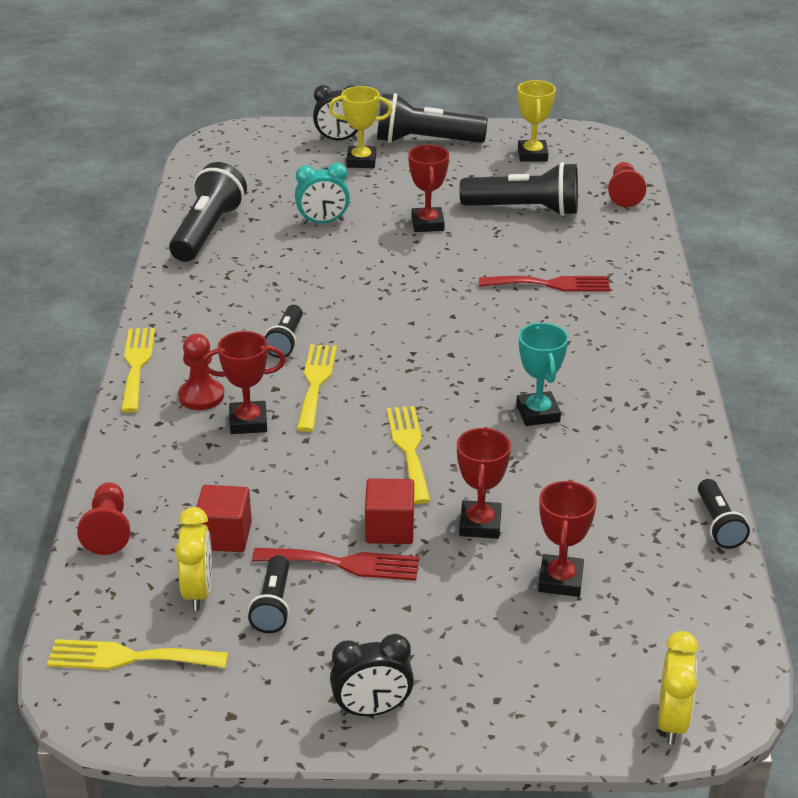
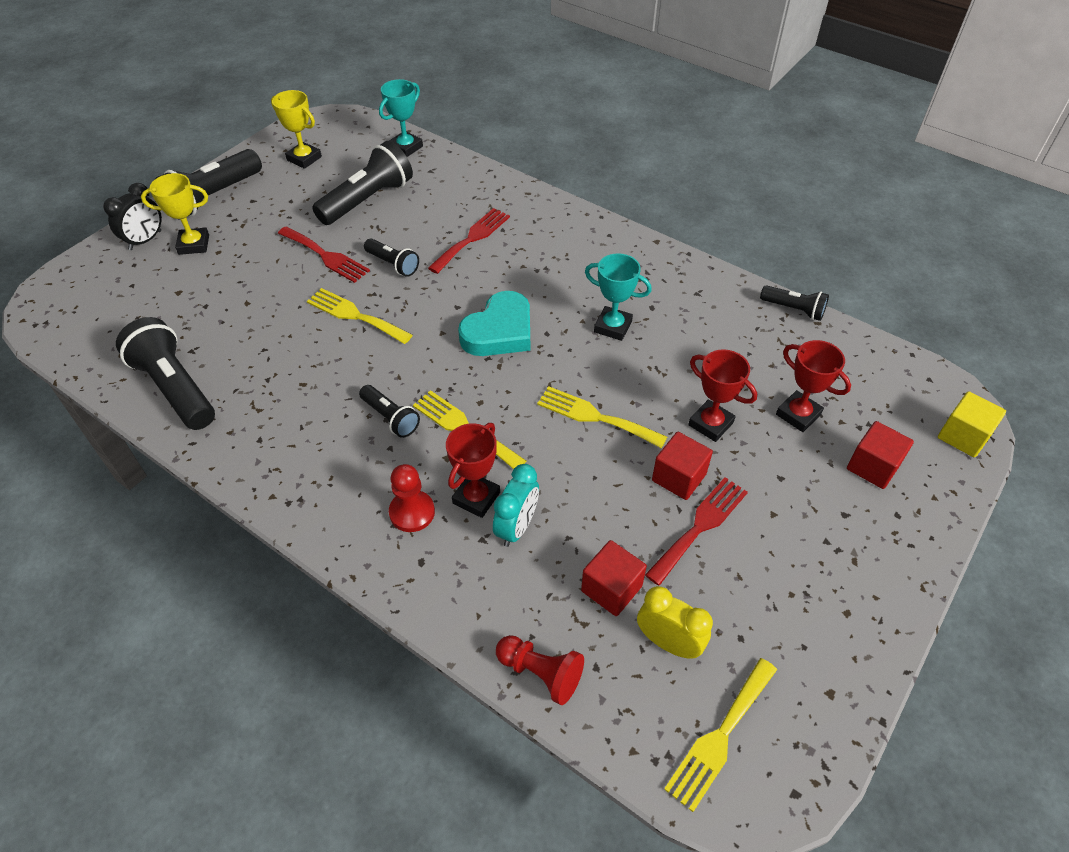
camera: 55 degrees left, 15 degrees up
(136, 365) = (322, 537): yellow fork -> yellow fork (355, 315)
(273, 605) = (719, 598): black flashlight -> black flashlight (393, 264)
(323, 222) = (251, 311): turquoise clock -> turquoise clock (517, 527)
(361, 161) = (194, 244): yellow trophy -> yellow trophy turned 45 degrees clockwise
(372, 710) = (872, 594): black clock -> none
(427, 224) = (326, 256): red trophy -> red fork
(450, 351) = (499, 331): none -> turquoise heart
(545, 660) = (873, 467): none -> red cube
(624, 194) = (406, 147): red pawn -> turquoise trophy
(672, 721) = (963, 436): yellow clock -> yellow cube

